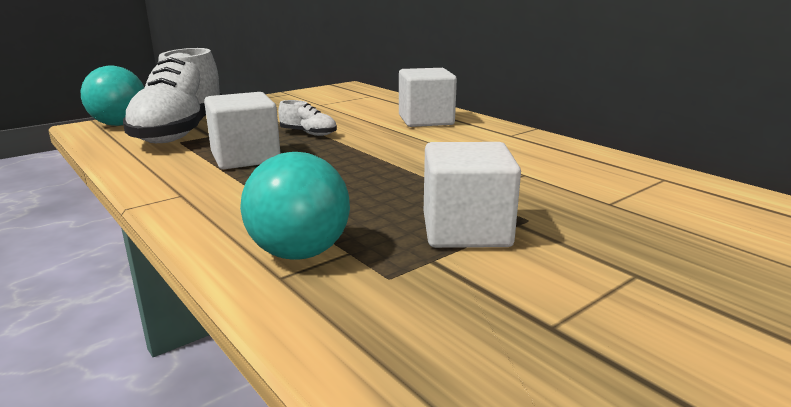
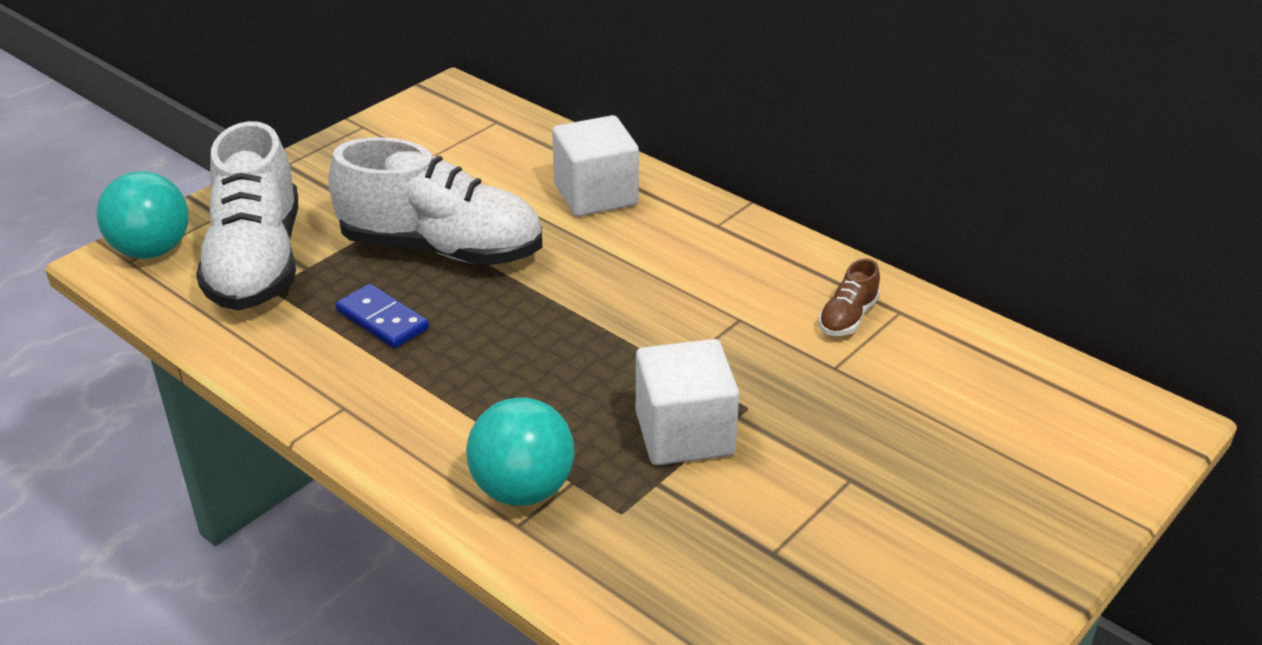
camera: 10 degrees left, 15 degrees up
(245, 158) = (382, 320): white cube -> blue domino
(308, 133) = (441, 249): white shoe -> white shoe, size x2.41
(618, 179) = (848, 317): none -> brown shoe

